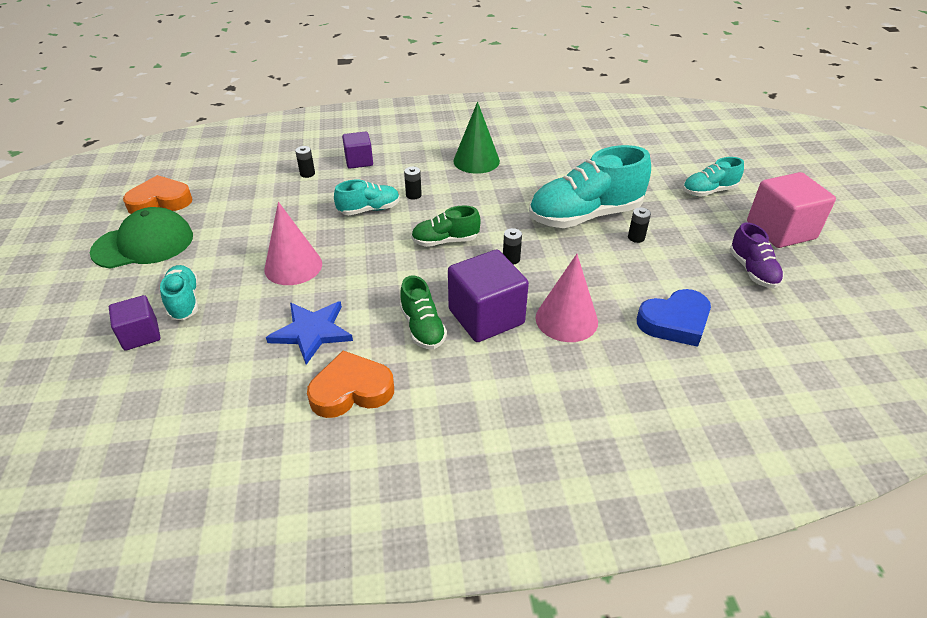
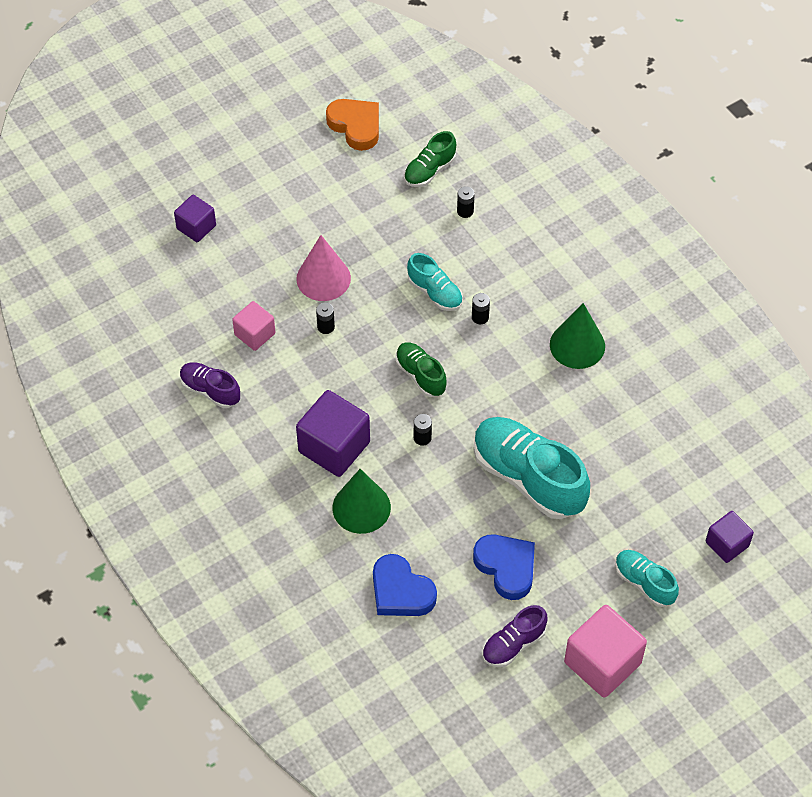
camera: 65 degrees right, 15 degrees up
(143, 244) = (294, 155): green cap -> none
(184, 301) = (243, 230): turquoise shoe -> none
(312, 332) = (255, 334): blue star -> pink cube
(351, 390) = (210, 390): orange heart -> purple shoe
(359, 161) = (513, 242): purple cube -> purple cube (727, 544)
(422, 328) = (298, 407): green shoe -> green shoe (429, 170)
(566, 319) = (361, 507): pink cone -> green cone
(636, 237) = (515, 532): black battery -> black battery (326, 327)
(670, 252) = (506, 567): none -> blue heart

